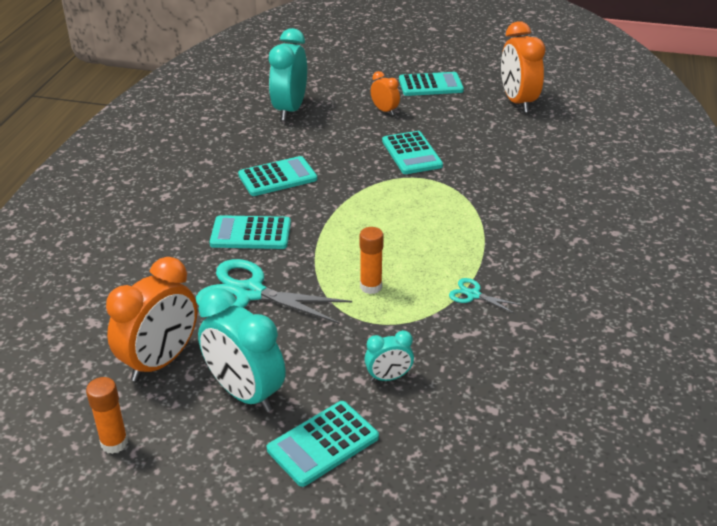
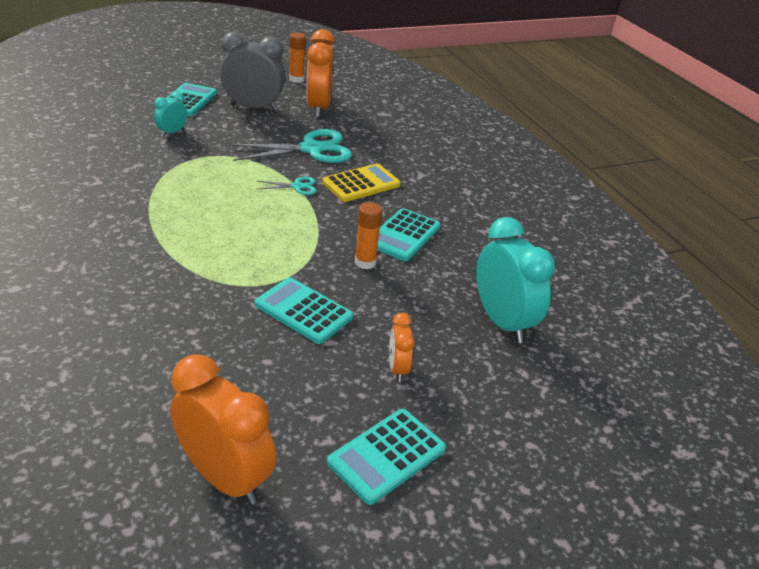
camera: 140 degrees right, 0 degrees up
(245, 393) = (253, 107): turquoise clock -> grey clock
(251, 233) = (361, 184): turquoise calculator -> yellow calculator
(371, 287) = (229, 175): orange glue stick -> orange glue stick (365, 262)
(384, 110) = (398, 368): orange clock -> orange clock turned 75 degrees clockwise
(473, 295) = (141, 191): turquoise scissors -> turquoise scissors (297, 186)

